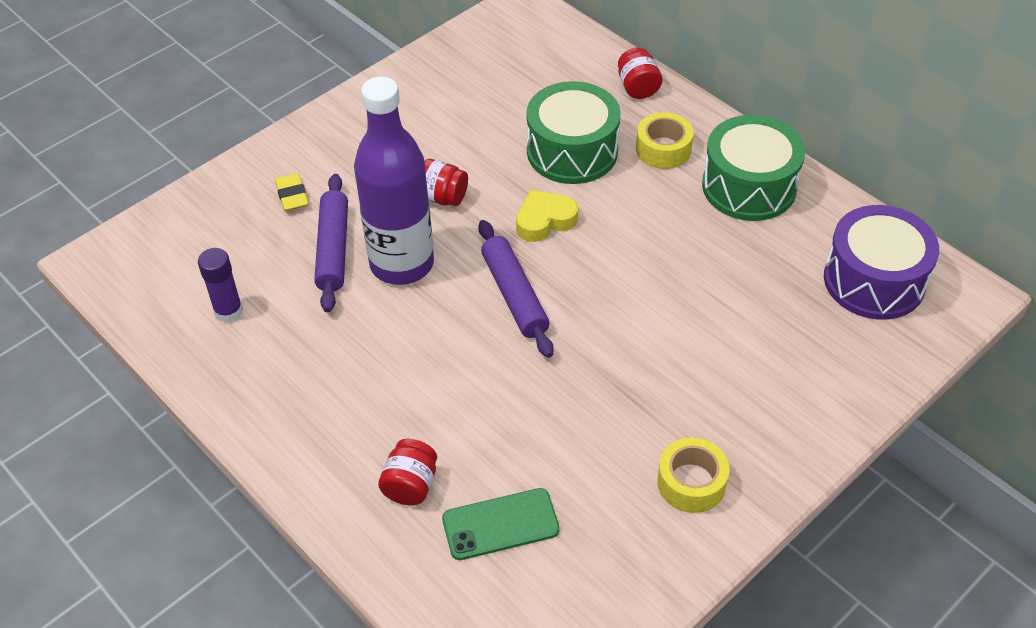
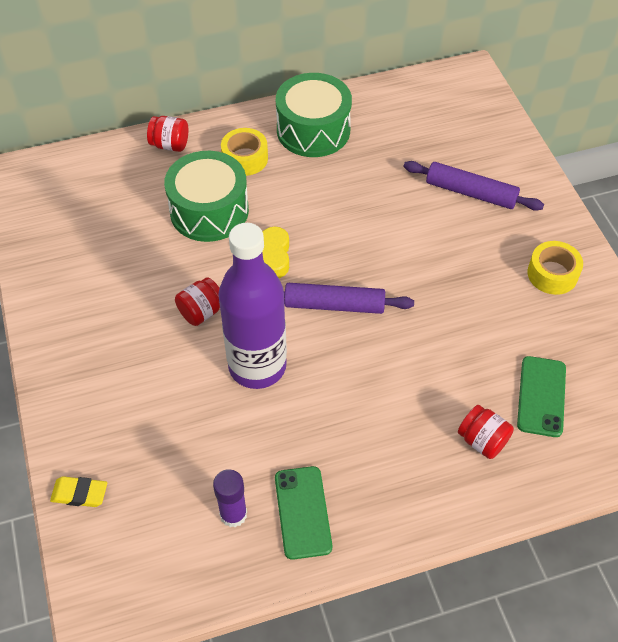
camera: 65 degrees left, 5 degrees up
(253, 362) = (303, 512): none -> green phone
(292, 195) = (124, 419): yellow eraser -> yellow eraser (79, 494)
(333, 249) = (210, 409): purple rolling pin -> purple rolling pin (471, 193)
(874, 280) = (434, 109): purple drum -> none

